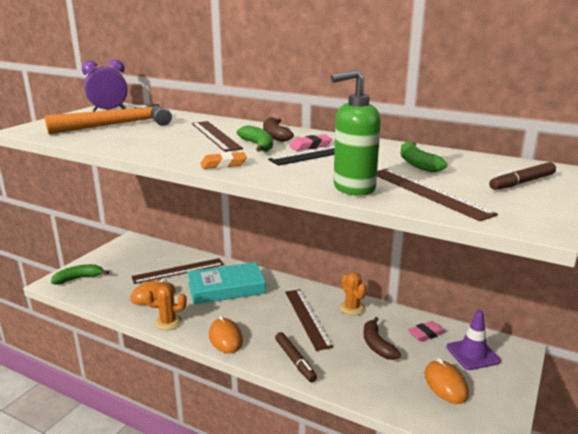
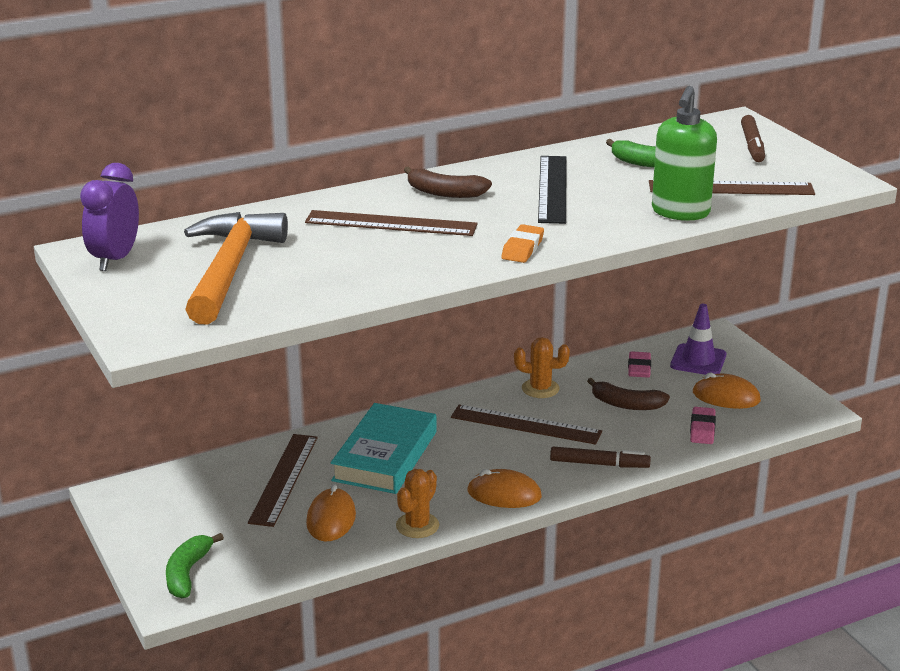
camera: 55 degrees left, 5 degrees up
(258, 145) = (474, 213): green banana -> none
(310, 146) = (517, 188): pink eraser -> pink eraser (702, 429)

